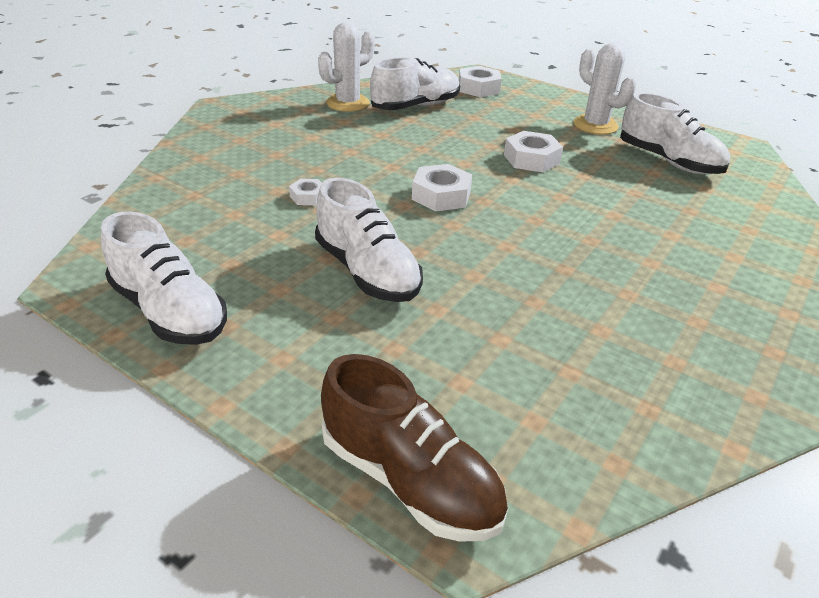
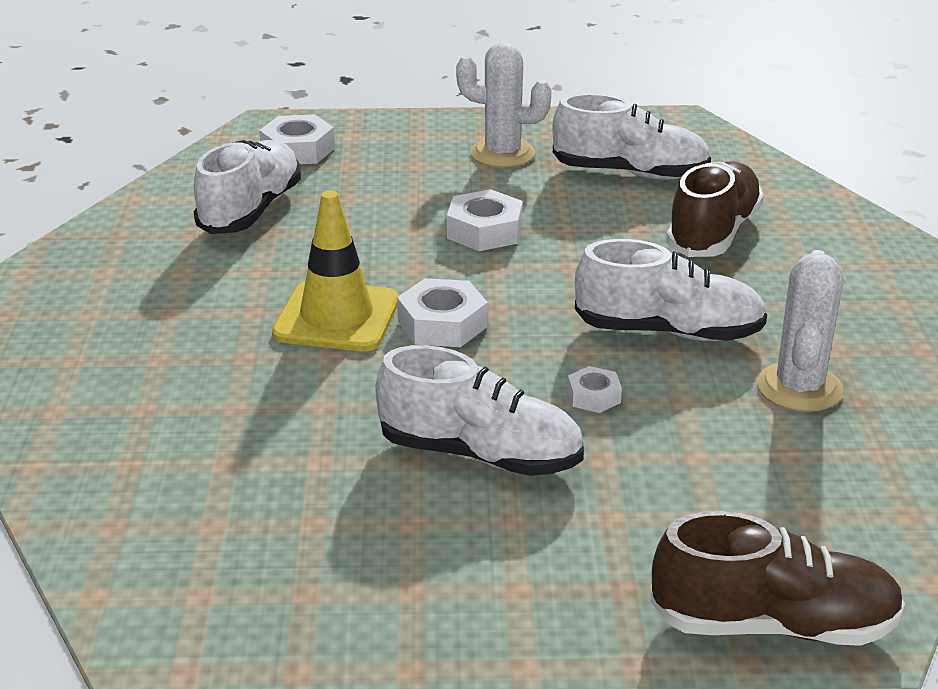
camera: 35 degrees left, 5 degrees down
(169, 312) = (325, 613): white shoe -> white shoe (668, 331)
(308, 197) = (286, 398): white nut -> white nut (593, 396)
(348, 103) = (149, 241): white cactus -> white cactus (799, 388)
(388, 170) = (337, 317): none -> yellow traffic cone
(686, 214) = (713, 233): none -> brown shoe

